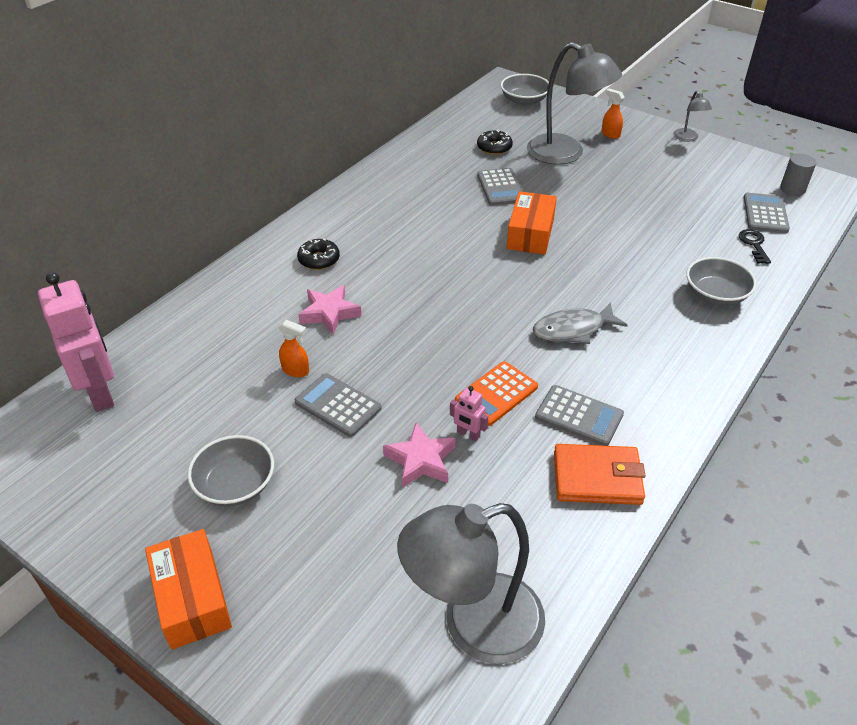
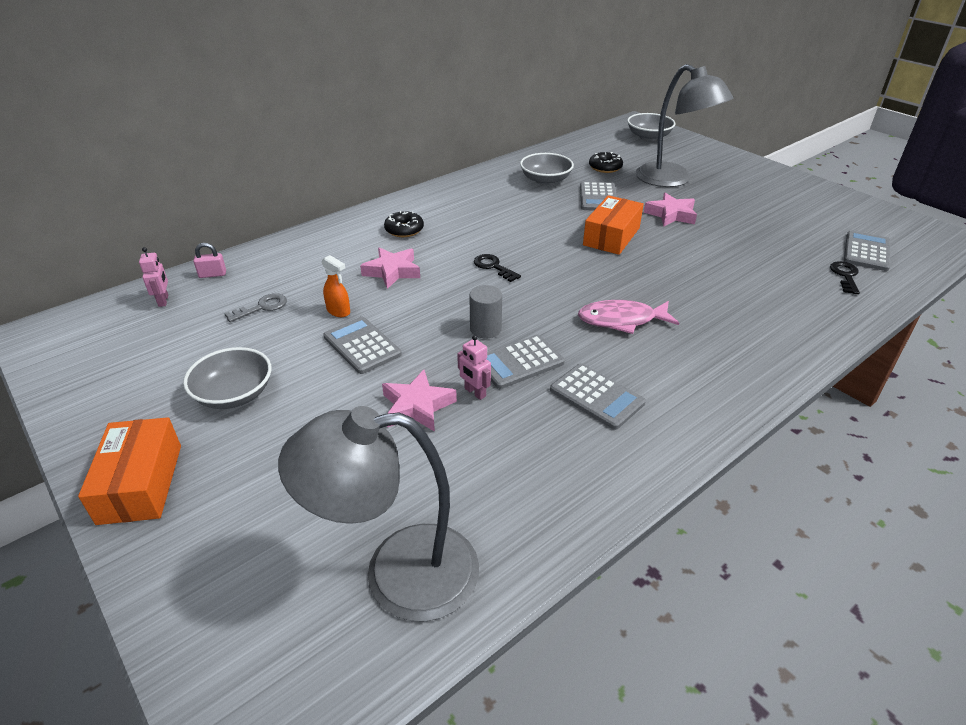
camera: 15 degrees right, 5 degrees down
(100, 393) = (163, 301): pink robot -> pink robot, size x0.43
(137, 351) = (212, 274): none -> pink padlock
(213, 380) = (262, 307): none -> grey key
(429, 290) = (493, 267): none -> black key
(496, 394) = (519, 362): orange calculator -> grey calculator
(573, 329) = (621, 320): grey fish -> pink fish
(578, 198) = (671, 214): none -> pink star
(597, 478) = (593, 457): orange wallet -> none
(610, 134) = (723, 170): orange spray bottle -> none
(687, 138) = (802, 181): grey lamp -> none
(715, 295) = (787, 313): grey bowl -> grey bowl (545, 180)
(792, 189) = (904, 235): grey cylinder -> grey cylinder (485, 329)

